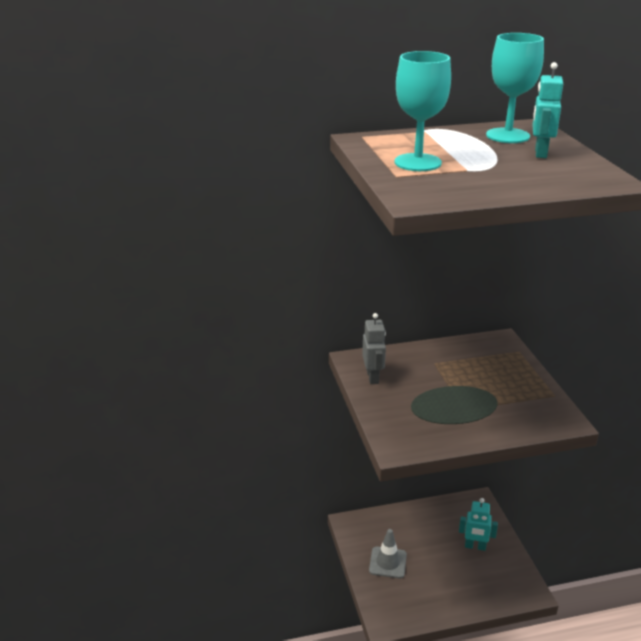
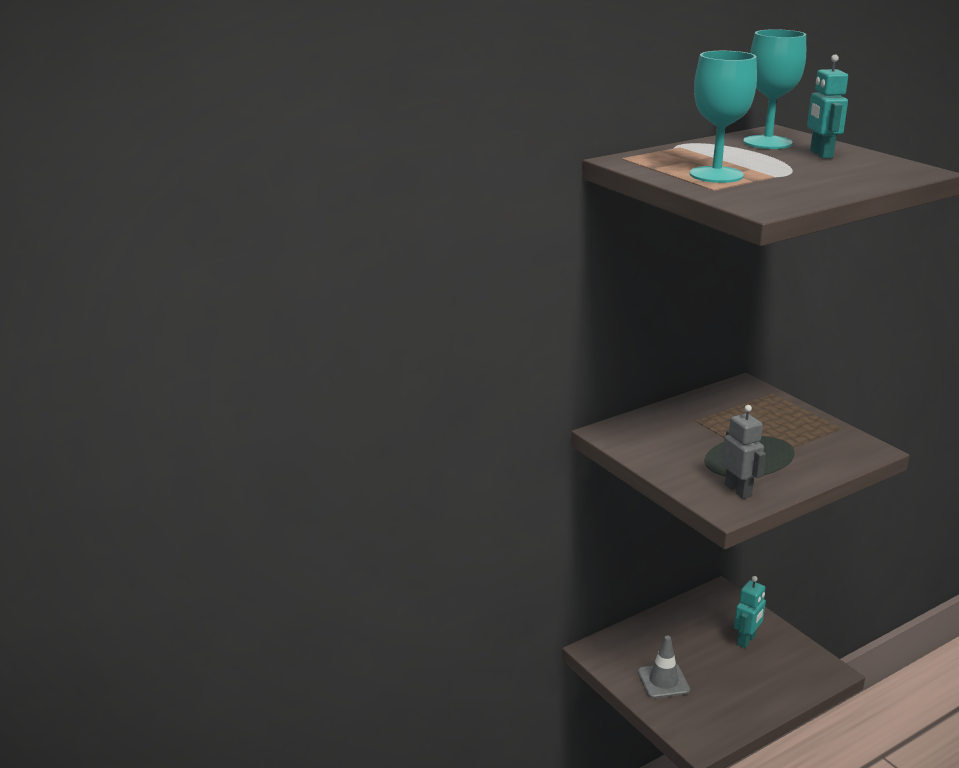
camera: 20 degrees left, 5 degrees down
(373, 377) = (643, 446): grey robot -> grey robot (738, 490)
(475, 546) = (746, 640): turquoise robot -> turquoise robot turned 45 degrees counterclockwise

